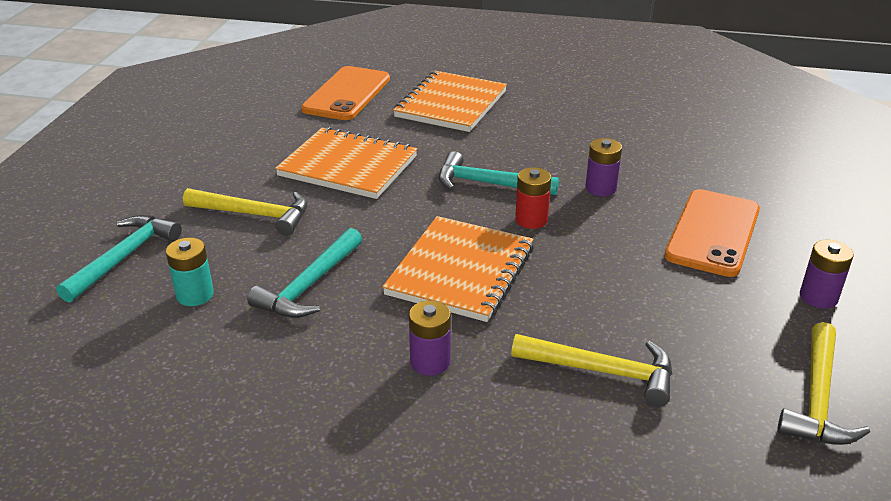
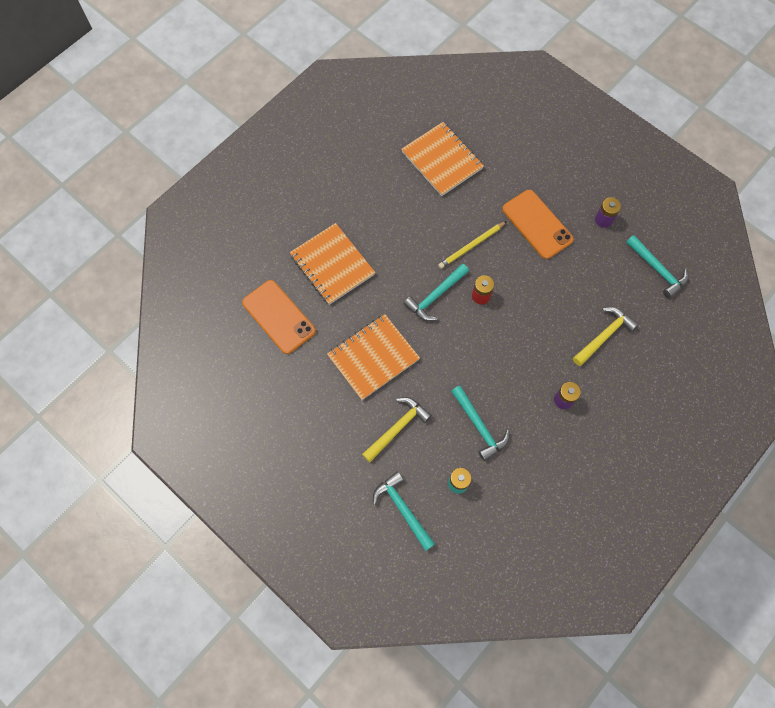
camera: 60 degrees left, 35 degrees up
(460, 271) = (505, 352): orange notebook -> orange notebook (442, 160)
(600, 188) = (471, 246): purple battery -> yellow pencil
(817, 398) = (657, 269): yellow hammer -> turquoise hammer

